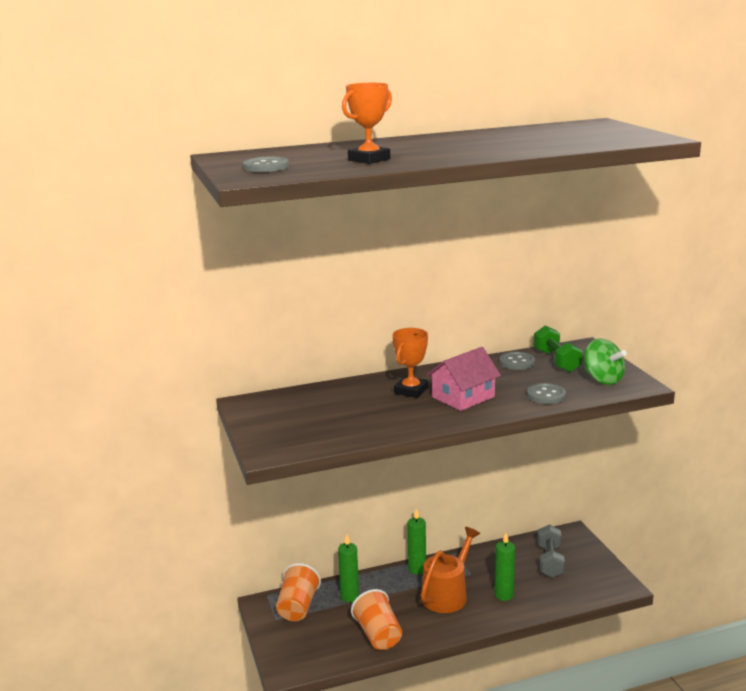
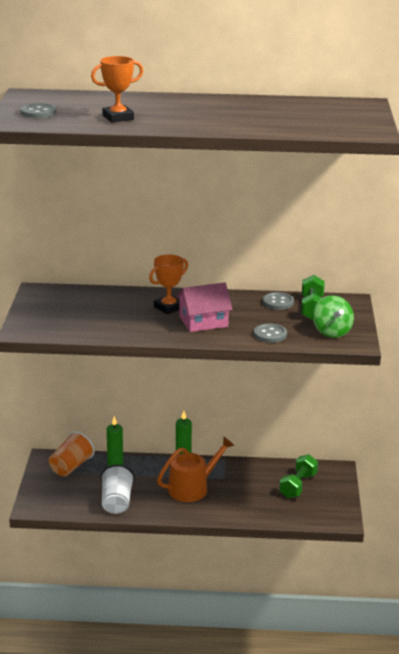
camera: 20 degrees right, 5 degrees up
(378, 635) = (116, 502): orange cup -> white cup
(504, 595) = (237, 500): green candle -> none
(550, 561) = (298, 485): grey dumbbell -> green dumbbell

